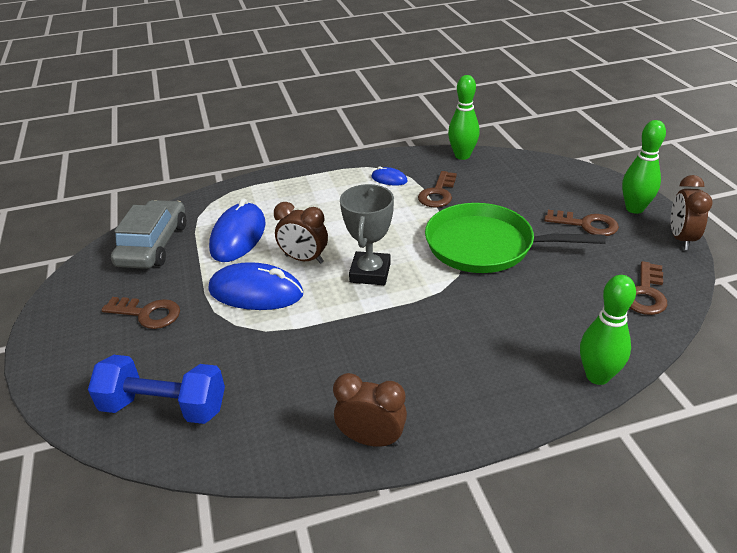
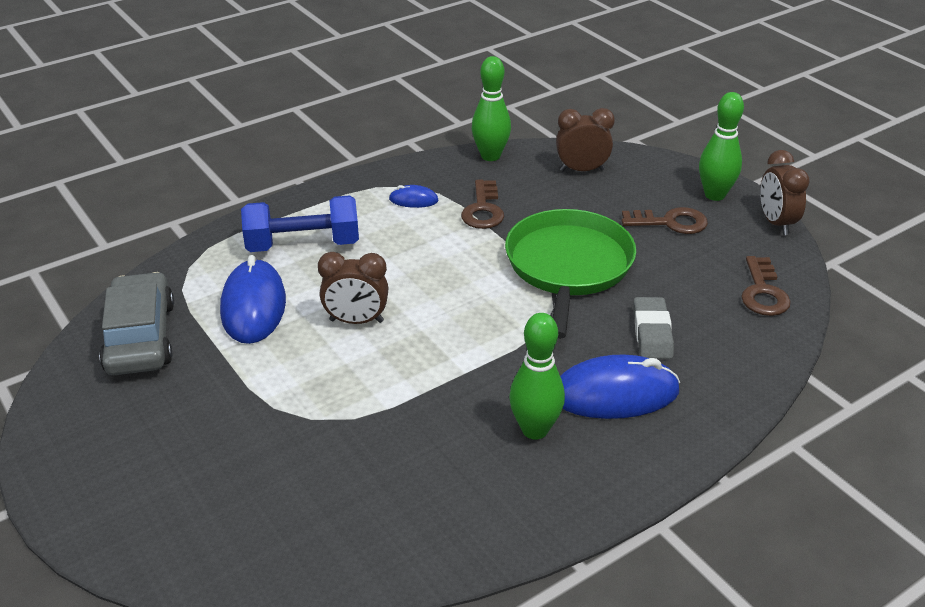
camera: 20 degrees left, 0 degrees up
(147, 314) = (186, 428): brown key -> none
(164, 407) = (275, 535): blue dumbbell -> blue dumbbell (303, 245)
(256, 292) = (316, 373): blue mouse -> blue mouse (615, 394)
(370, 273) = (447, 323): grey trophy -> none
(371, 439) = (542, 514): brown clock -> brown clock (582, 170)
(485, 245) = (568, 266): green pan -> green pan turned 105 degrees clockwise
(532, 309) = (652, 333): none -> grey eraser
(597, 376) = (749, 392): green bowling pin -> green bowling pin (535, 430)

